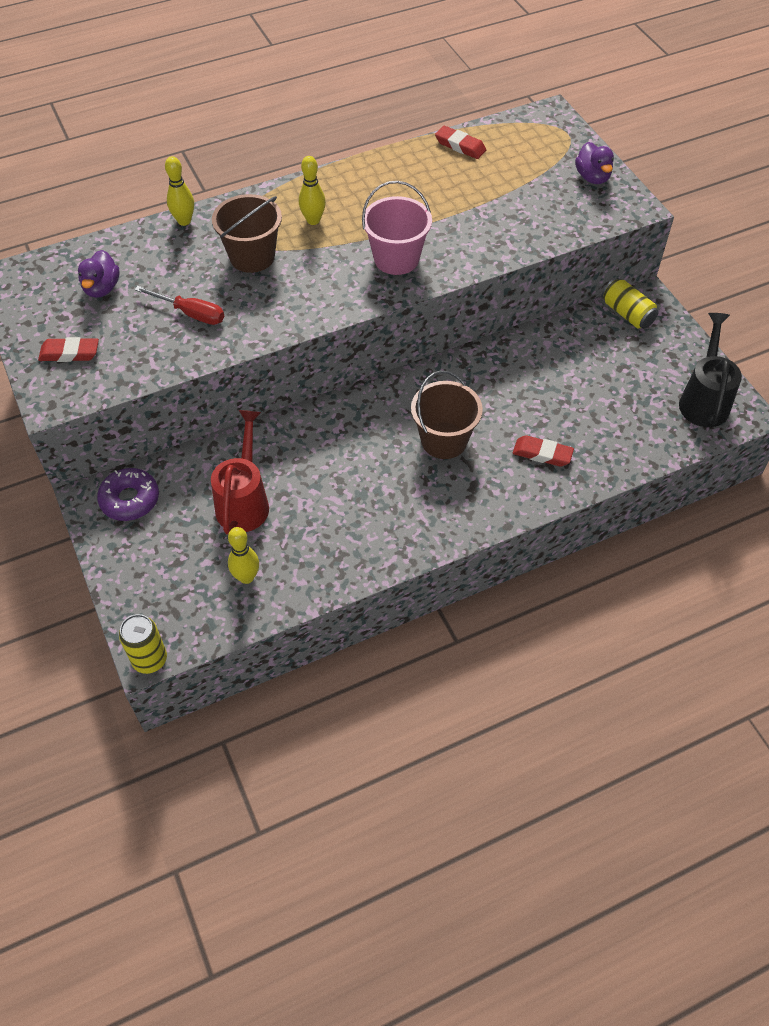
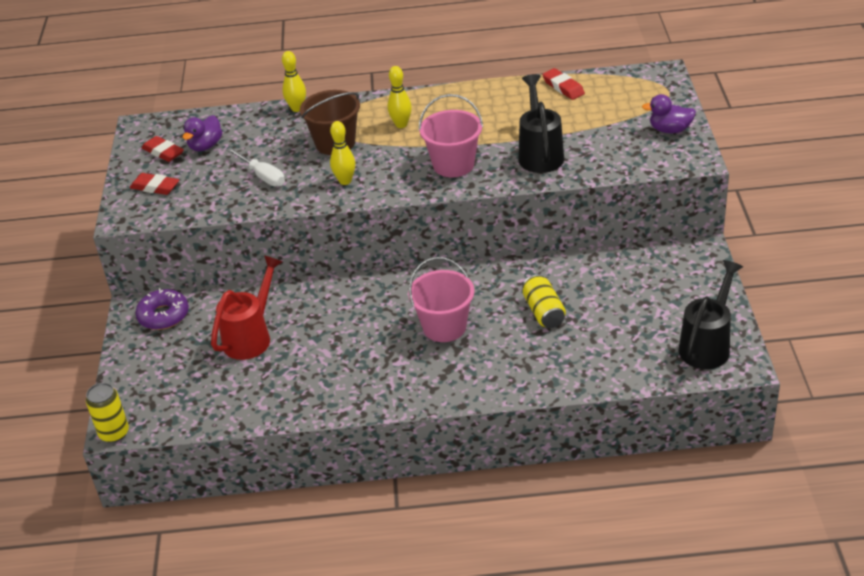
camera: 25 degrees right, 15 degrees down
(191, 313) = (262, 176): red screwdriver -> white screwdriver
(246, 577) = (221, 392): yellow bowling pin -> yellow bowling pin (345, 181)
(444, 440) = (444, 327): brown bucket -> pink bucket
(479, 229) = (540, 154): none -> black watering can
(542, 454) = (526, 356): red eraser -> red eraser (163, 152)
(592, 177) = (670, 130): purple duck -> purple duck turned 90 degrees clockwise
(627, 313) = (674, 259): yellow can -> yellow can (543, 312)

